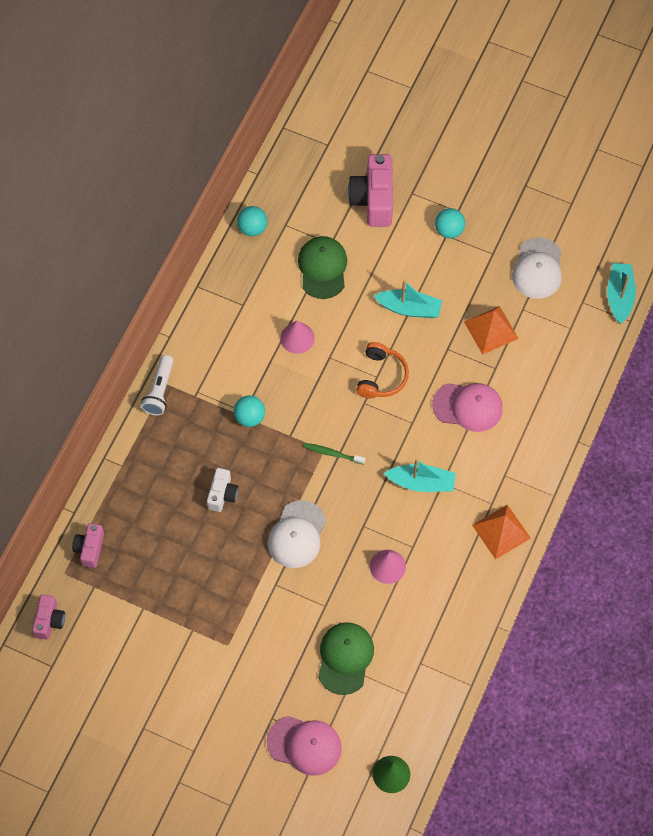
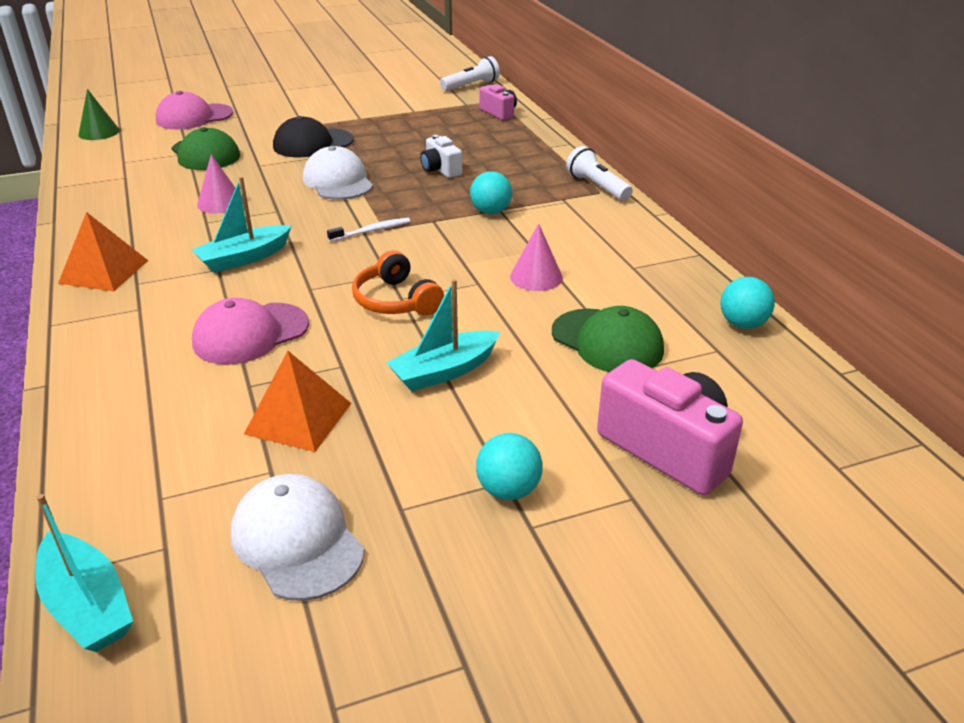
camera: 135 degrees right, 30 degrees down
(49, 621) = (471, 86): pink camera -> white flashlight
(263, 611) = (313, 143): none -> black cap
(332, 454) = (372, 231): green toothbrush -> white toothbrush

